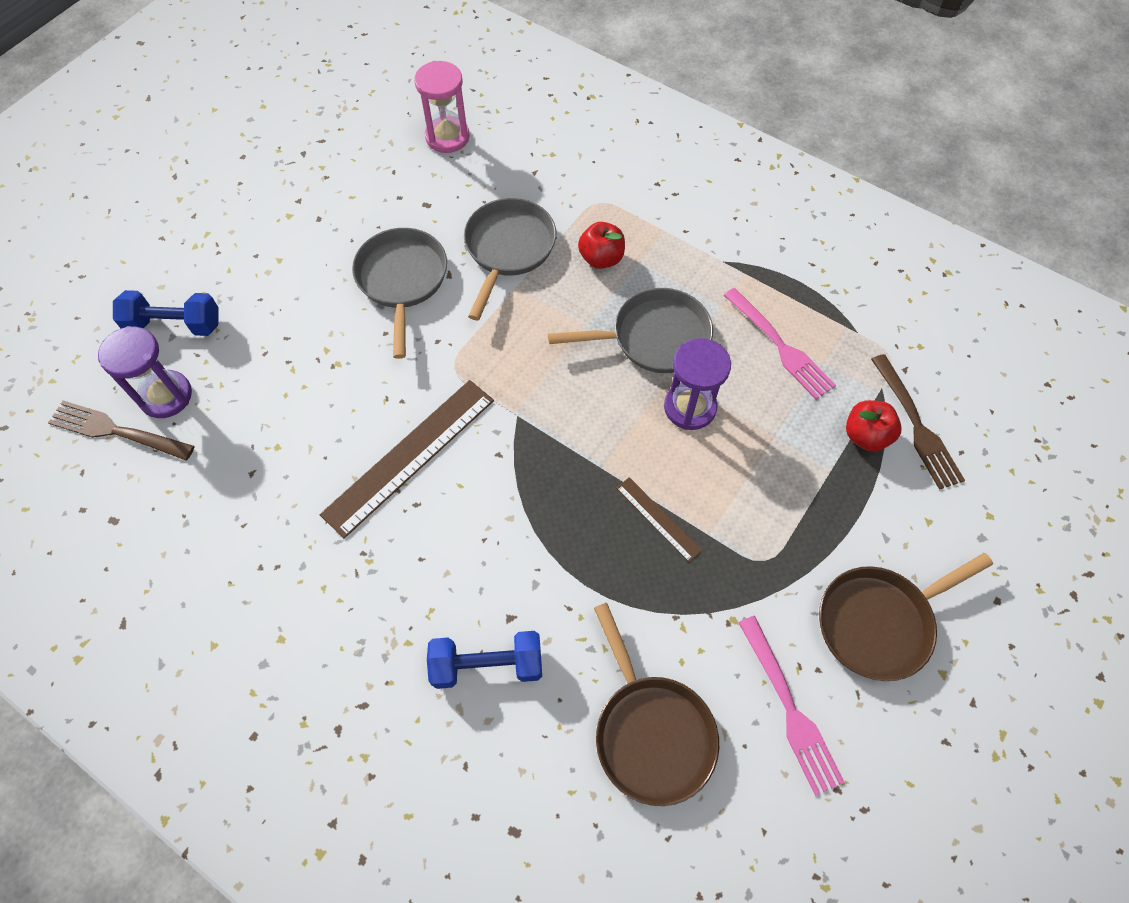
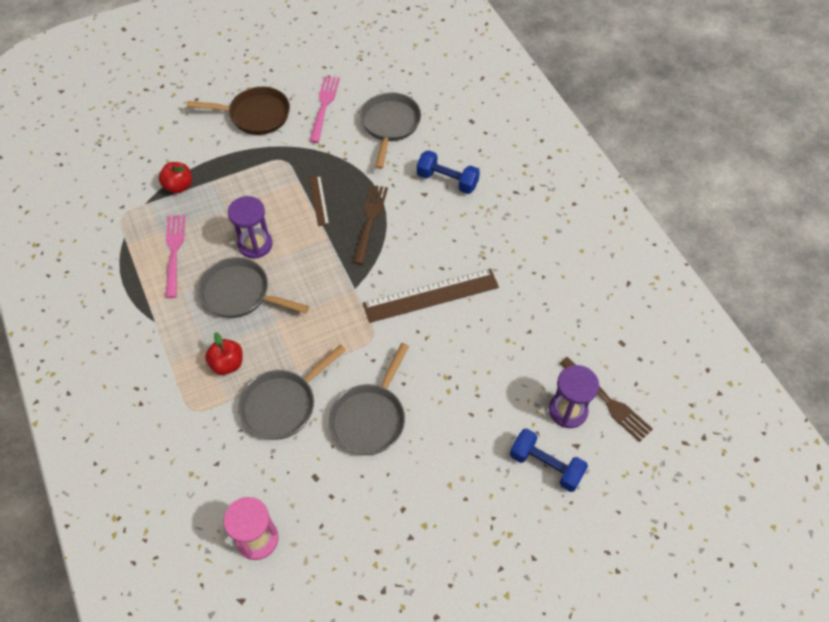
camera: 150 degrees left, 5 degrees down
(651, 732) = (390, 125): brown pan -> grey pan
(916, 425) = (148, 178): brown fork -> brown fork (370, 221)

